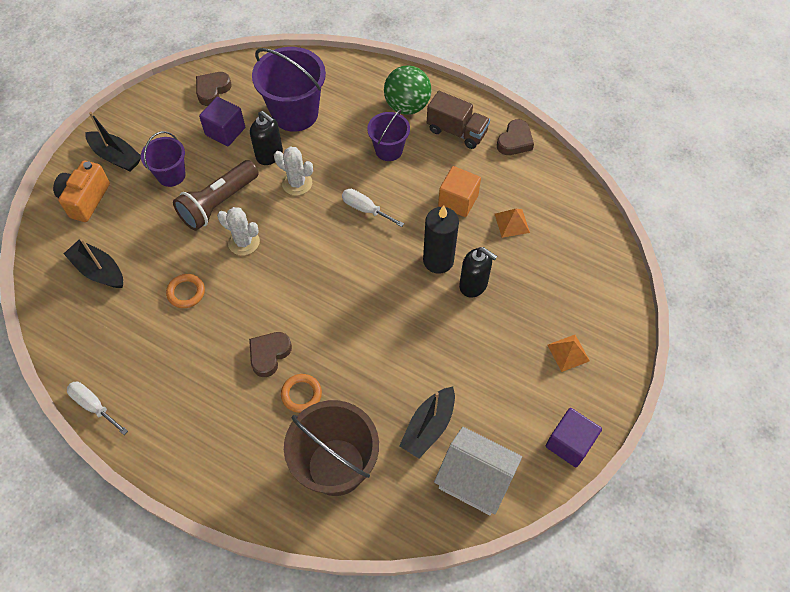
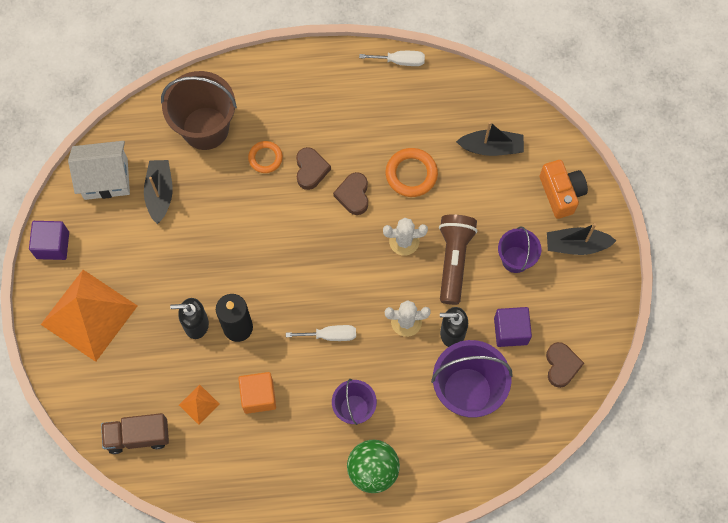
camera: 145 degrees right, 10 degrees up
(186, 292) = (411, 174): orange ring -> orange ring, size x1.51
(457, 131) = (308, 472): brown truck -> brown truck (138, 436)
(515, 141) = (247, 497): brown heart -> brown heart (353, 195)
(568, 353) = (89, 314): orange pyramid -> orange pyramid, size x2.42

